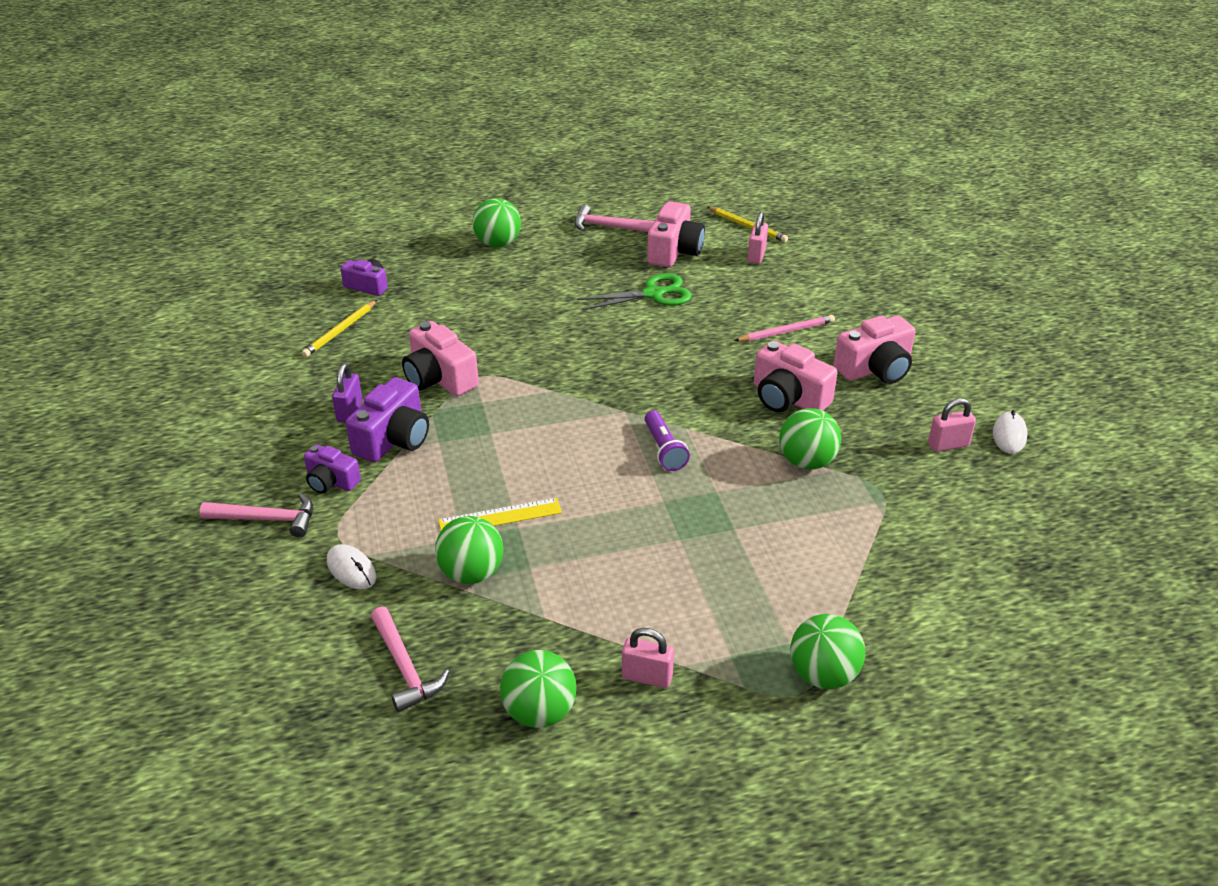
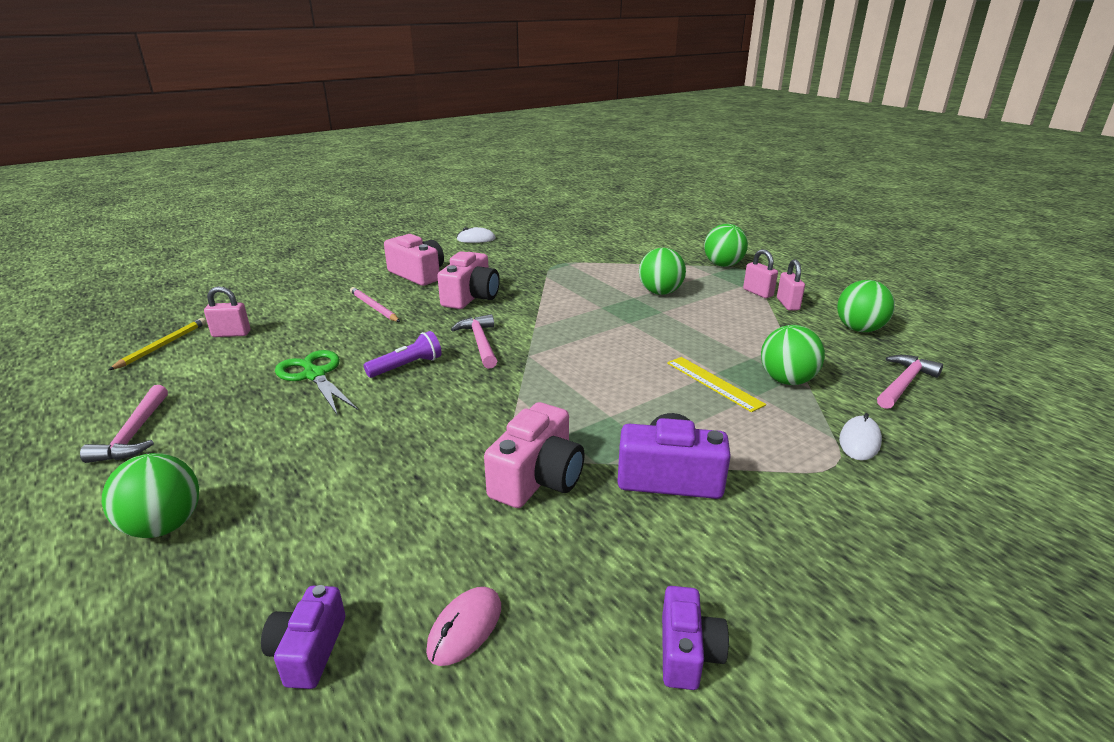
camera: 110 degrees left, 10 degrees down
(266, 519) = (876, 527): pink hammer -> pink hammer (480, 343)
(331, 481) = (774, 499): purple camera -> purple camera (687, 652)
(340, 331) = (465, 628): yellow pencil -> pink mouse
(350, 411) = (649, 533): purple padlock -> none
(664, 449) = (568, 331): purple flashlight -> purple flashlight (407, 366)
(674, 251) = (214, 378): pink camera -> none
(806, 461) = (544, 285): green ball -> green ball (660, 292)
(948, 445) = (496, 251): pink padlock -> pink padlock (758, 293)

